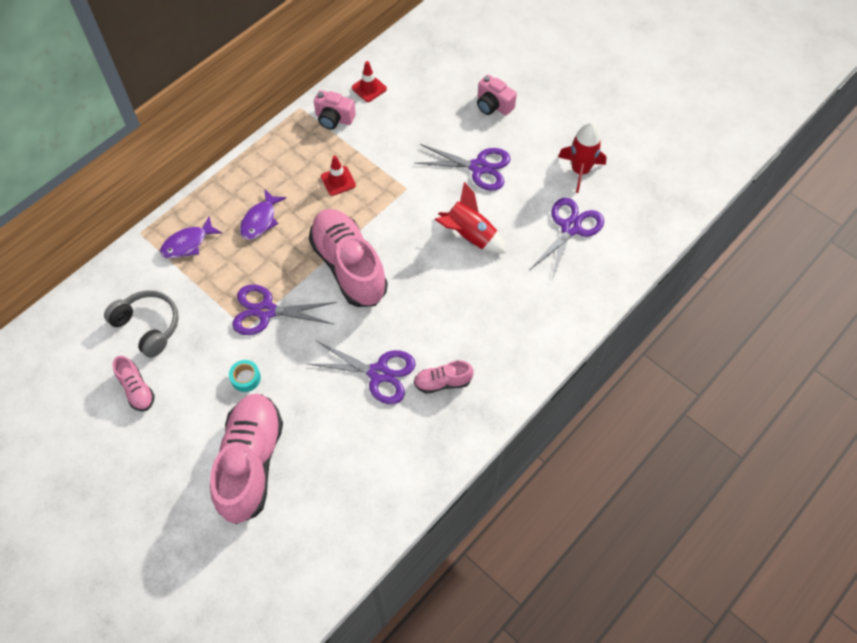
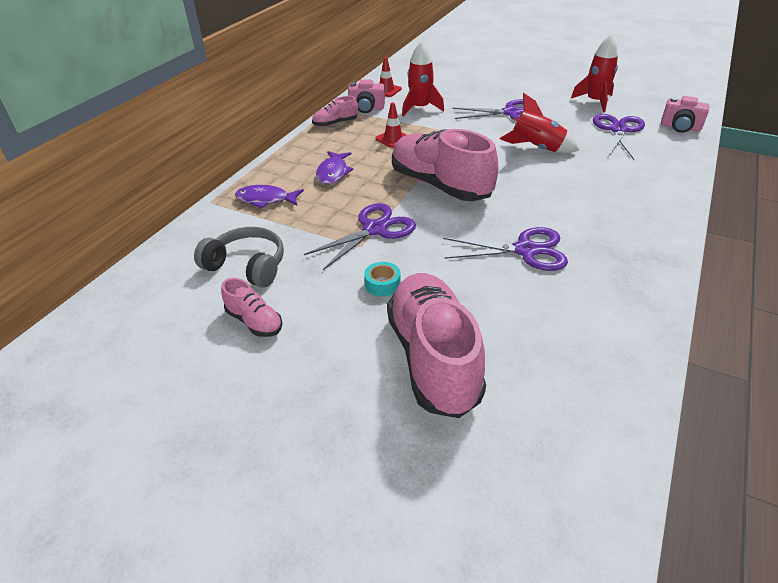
camera: 15 degrees left, 20 degrees down
(188, 244) = (265, 200): purple fish -> purple fish turned 60 degrees clockwise
(266, 311) = (375, 229): purple scissors -> purple scissors turned 150 degrees clockwise
(389, 133) = (420, 108): none -> red rocket
(442, 382) = (596, 243): pink shoe -> pink shoe (335, 123)
(493, 105) = (495, 83): pink camera -> pink camera (680, 127)

